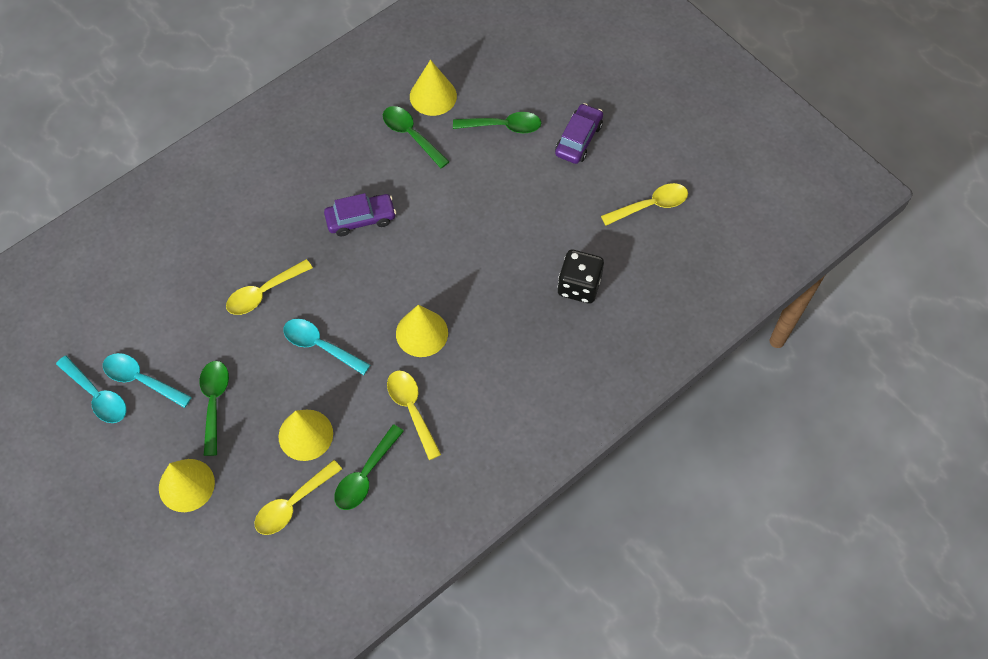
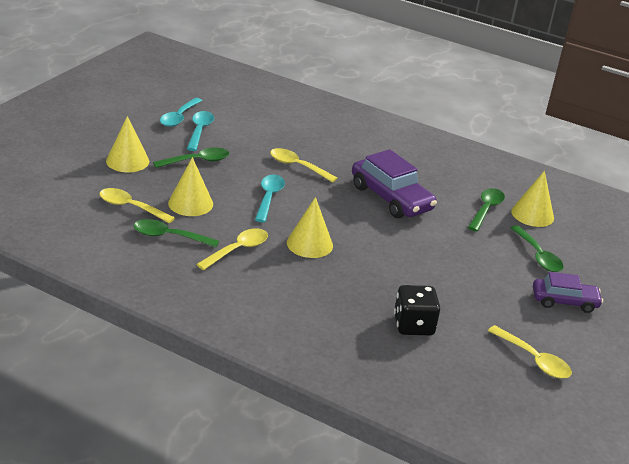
camera: 65 degrees right, 30 degrees down
(361, 219) = (391, 198): purple car -> purple car, size x1.61

